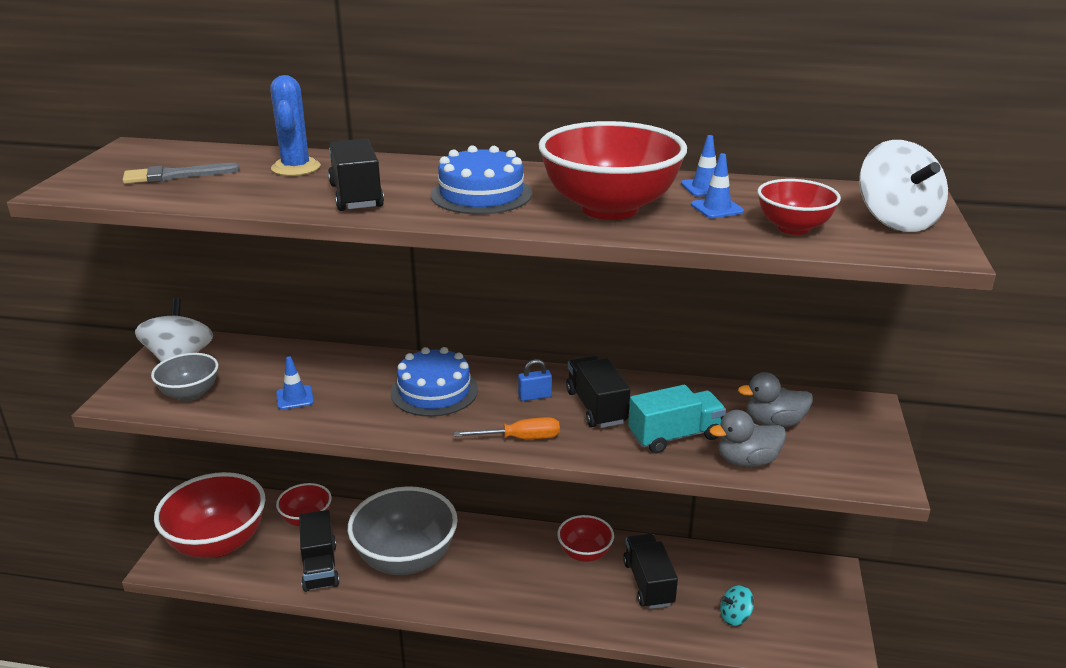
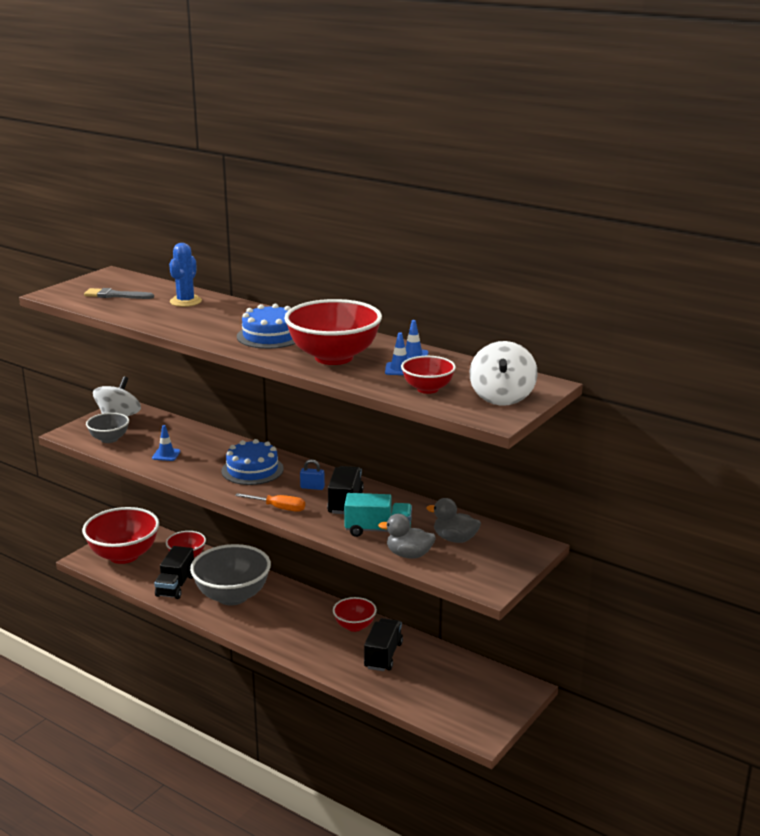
camera: 25 degrees right, 5 degrees down
(356, 196) = (199, 324): black truck -> none
(735, 616) = (426, 692): turquoise spinning top -> none

